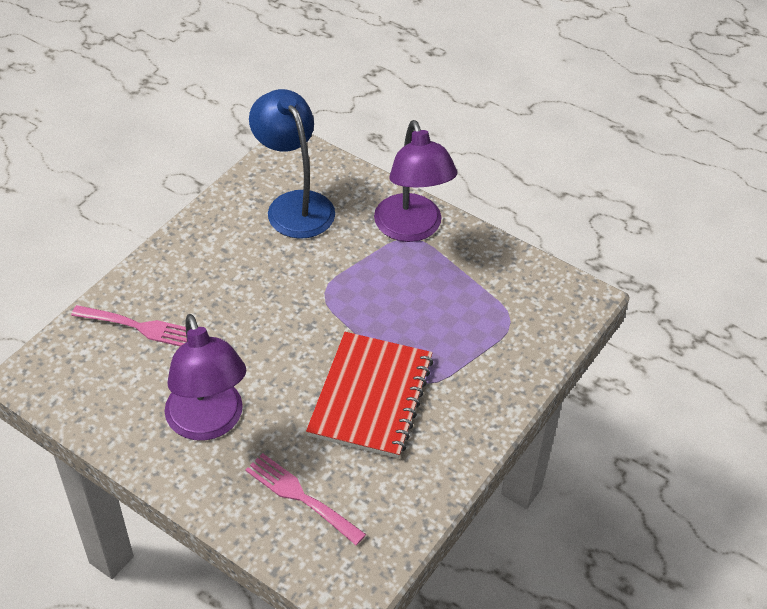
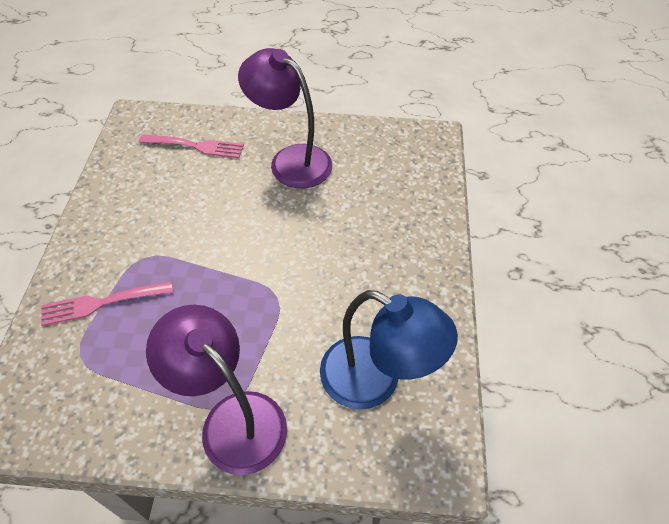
camera: 150 degrees right, 5 degrees up
(139, 327) = (399, 197): pink fork -> pink fork (102, 303)
(370, 396) = (182, 227): red notebook -> none

